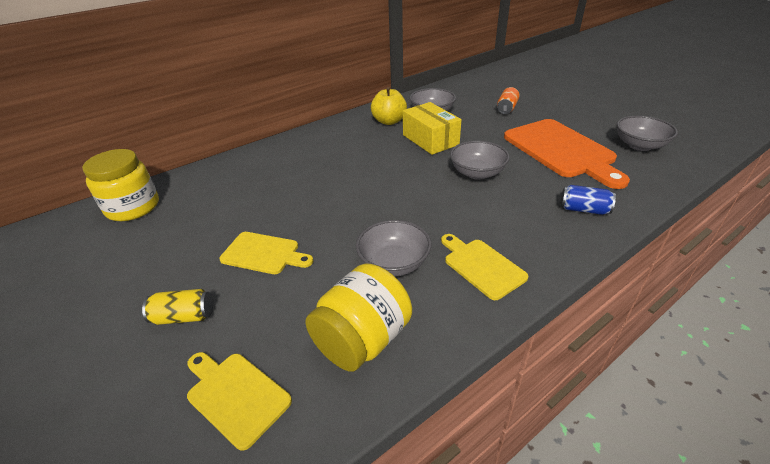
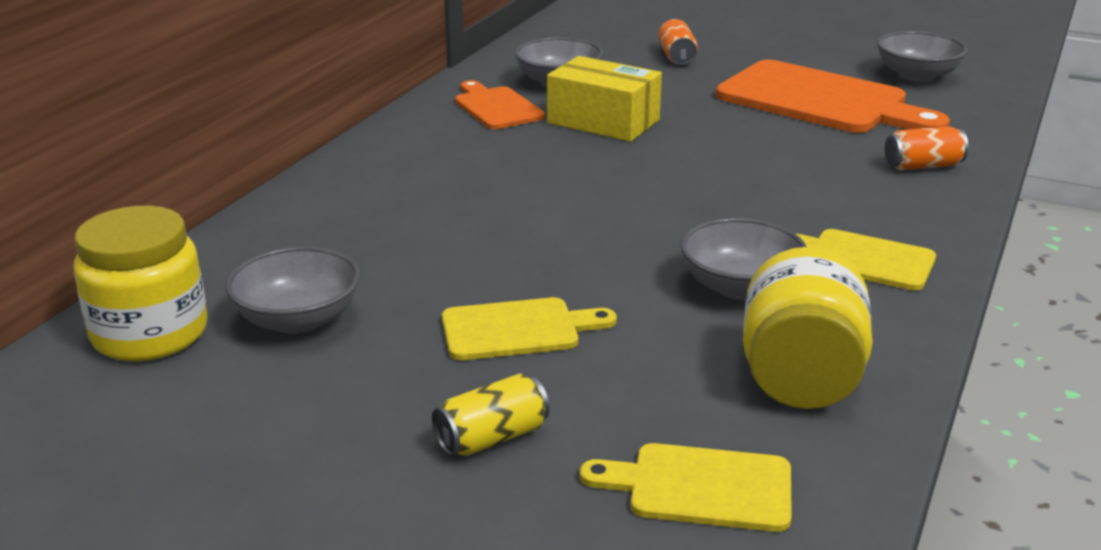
camera: 30 degrees left, 10 degrees down
(389, 121) = (496, 107): yellow apple -> orange cutting board
(477, 173) = (731, 152): grey bowl -> grey bowl (298, 320)
(583, 209) = (922, 166): blue can -> orange can

